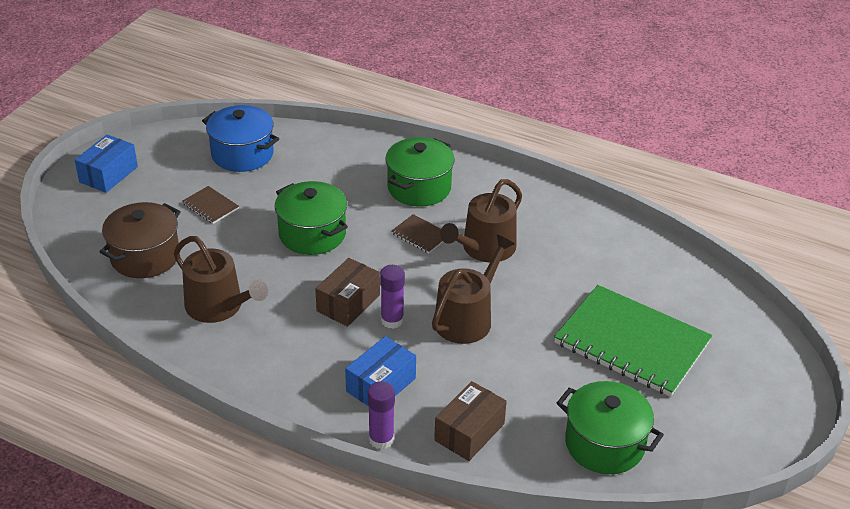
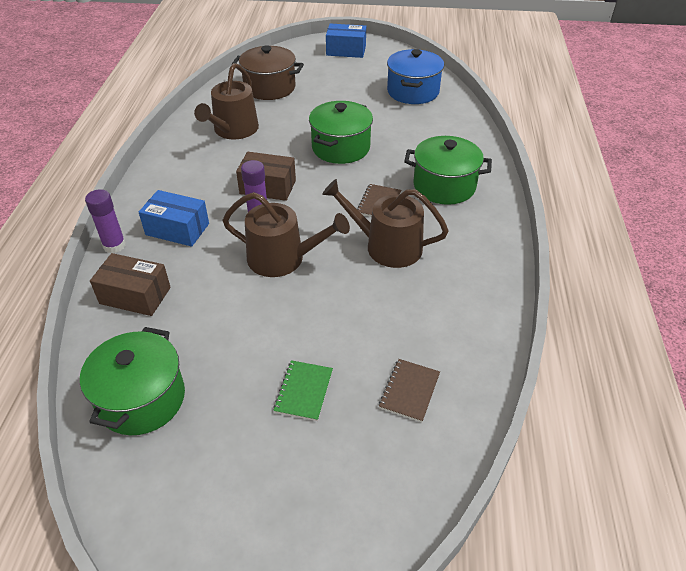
camera: 70 degrees right, 5 degrees up
(210, 206) = (341, 96): brown notebook -> brown notebook (409, 391)
(631, 343) = (304, 391): green notebook -> green notebook, size x0.41

